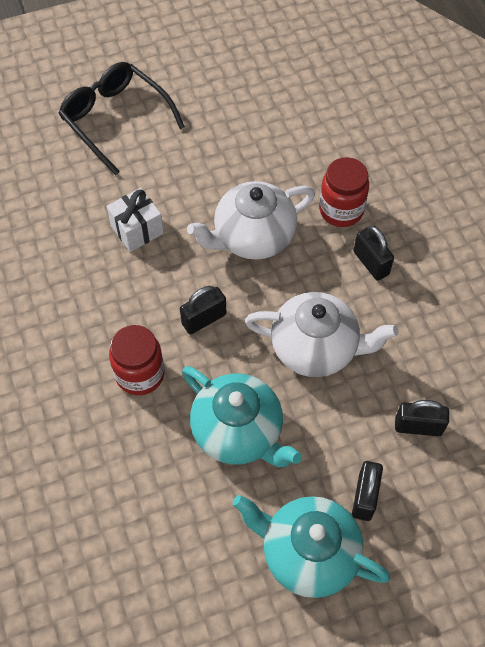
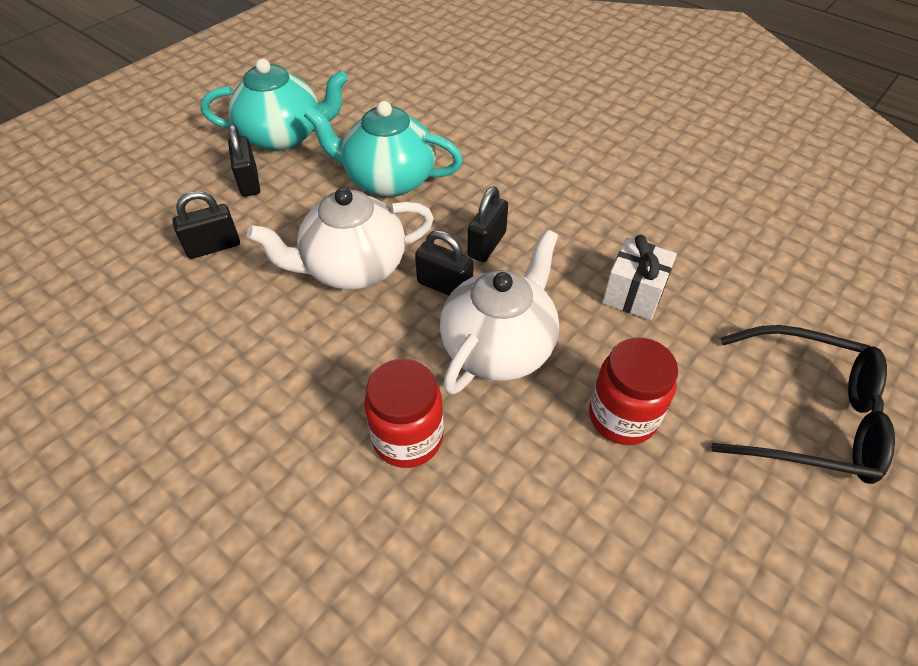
camera: 150 degrees right, 10 degrees down
(140, 374) = (508, 182): red jar -> red jar (622, 417)
(371, 263) = (332, 384): black padlock -> black padlock (444, 286)

